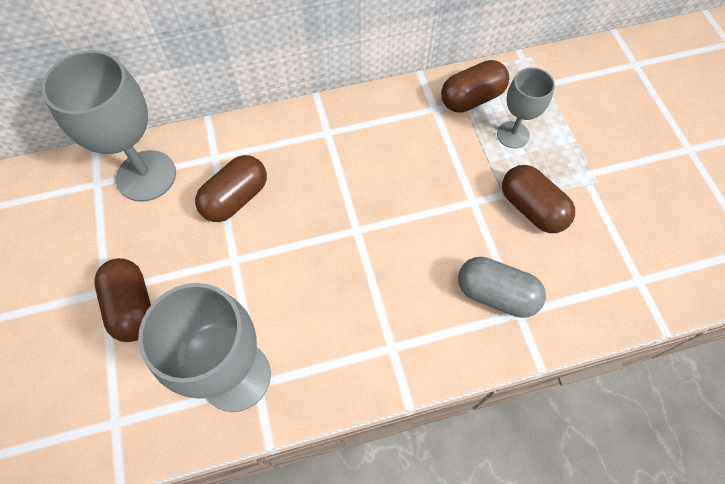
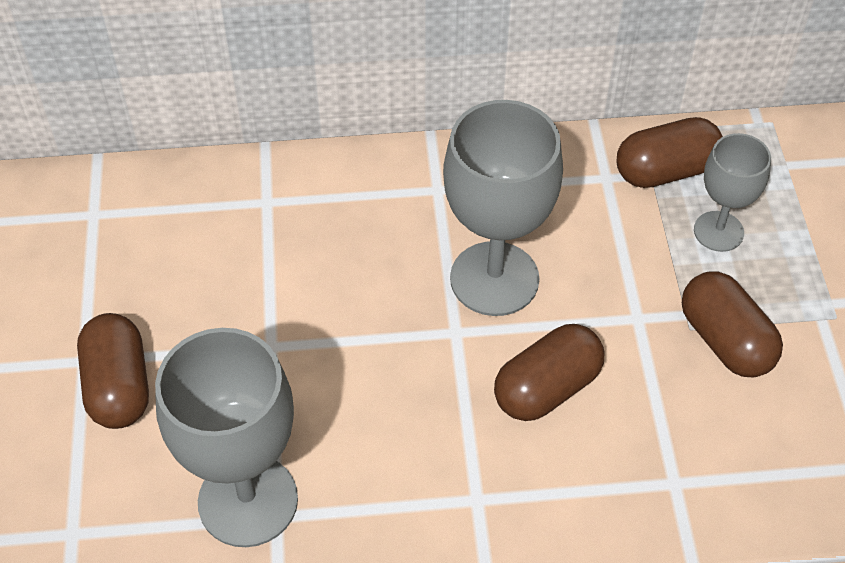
camera: 10 degrees right, 10 degrees down
(146, 176) = (165, 213): grey goblet -> grey goblet (494, 279)
(236, 198) = (287, 263): brown capsule -> brown capsule (547, 388)
(496, 294) = (645, 451): grey capsule -> none

